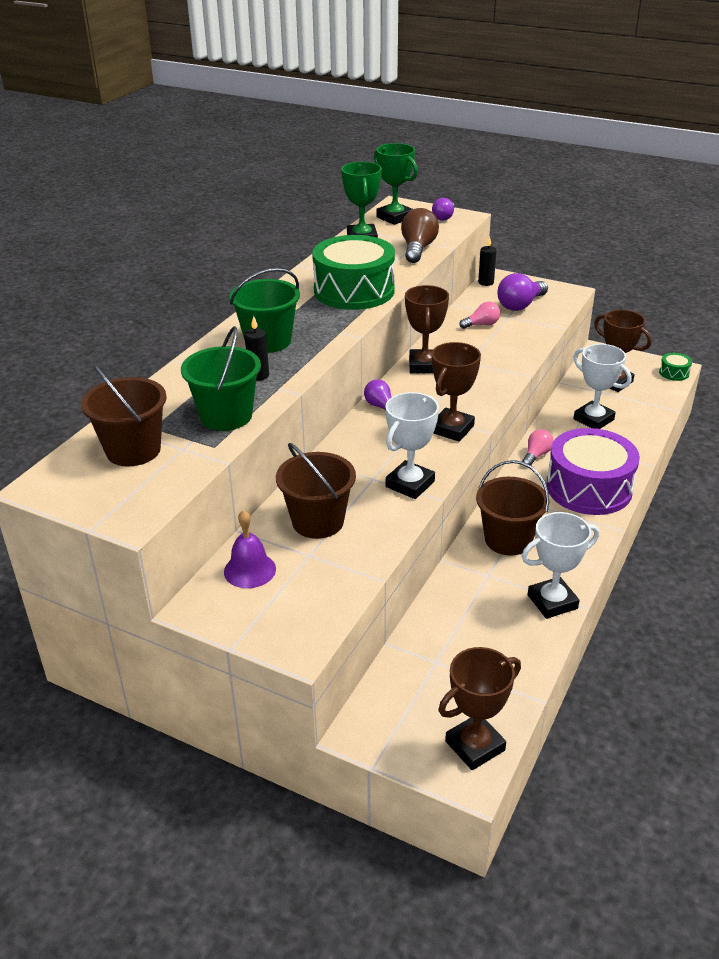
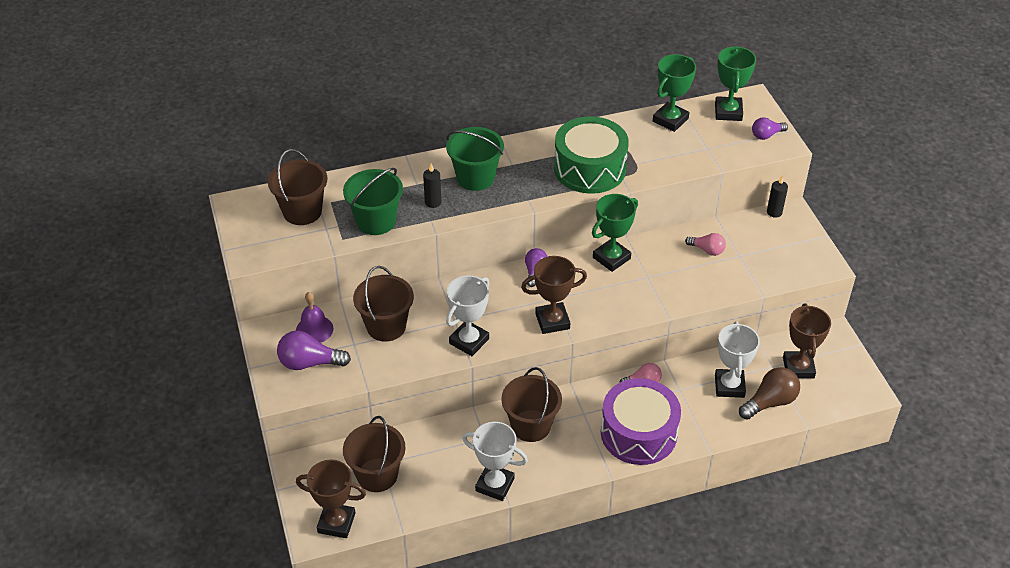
camera: 45 degrees right, 10 degrees up
(410, 484) = (469, 341): white trophy -> white trophy turned 45 degrees counterclockwise
(418, 249) = (694, 156): brown light bulb -> brown light bulb (770, 402)
(424, 366) = (611, 258): brown trophy -> green trophy
(446, 674) = (377, 475): none -> brown bucket
(520, 305) = (765, 252): purple light bulb -> purple light bulb (309, 363)
(674, 373) = (862, 395): green drum -> none

